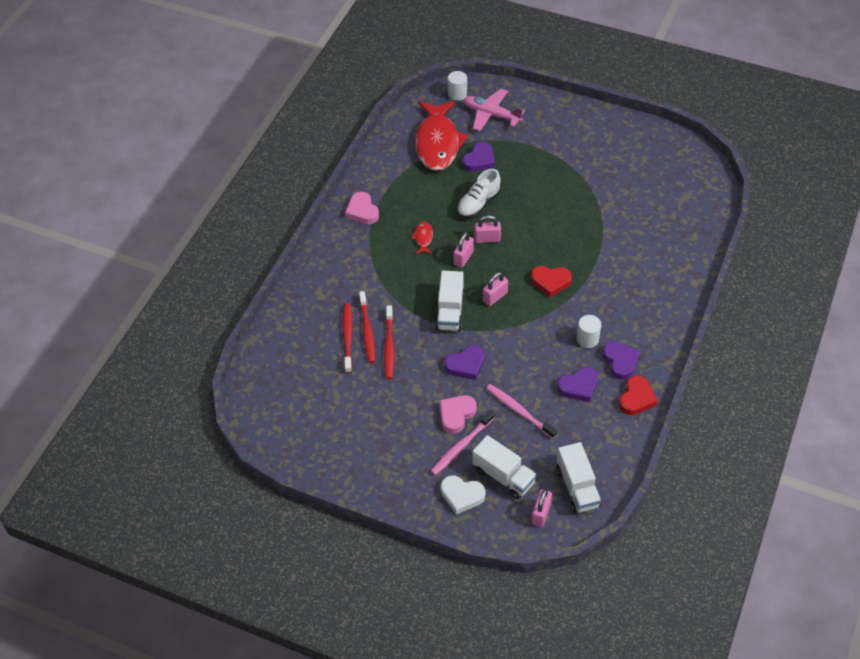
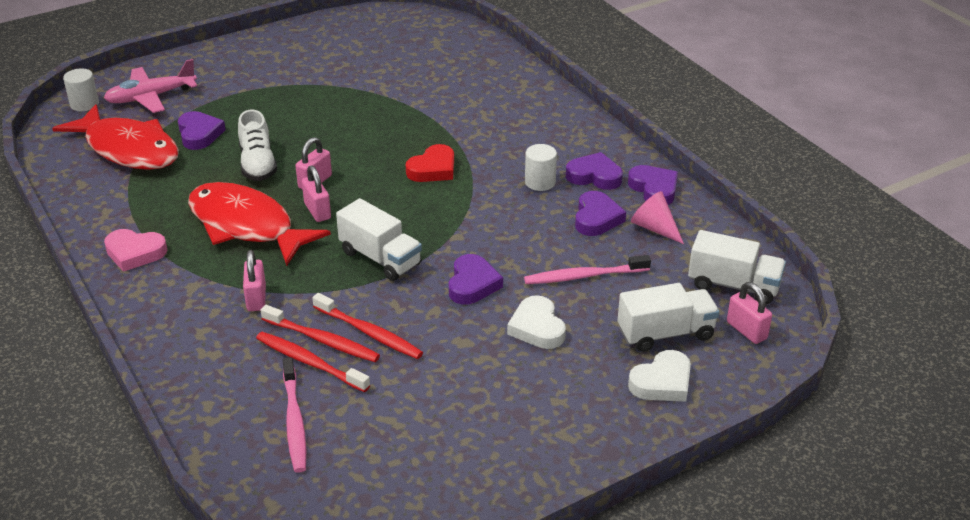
camera: 55 degrees left, 15 degrees down
(423, 238) = (246, 226): red fish -> red fish, size x2.50
(456, 415) = (537, 327): pink heart -> white heart
(461, 446) = (588, 347): pink toothbrush -> pink toothbrush (294, 422)
(495, 297) = (403, 216): pink padlock -> pink padlock (256, 298)
(596, 420) = (654, 228): none -> pink cone
(636, 398) = (654, 189): red heart -> purple heart

